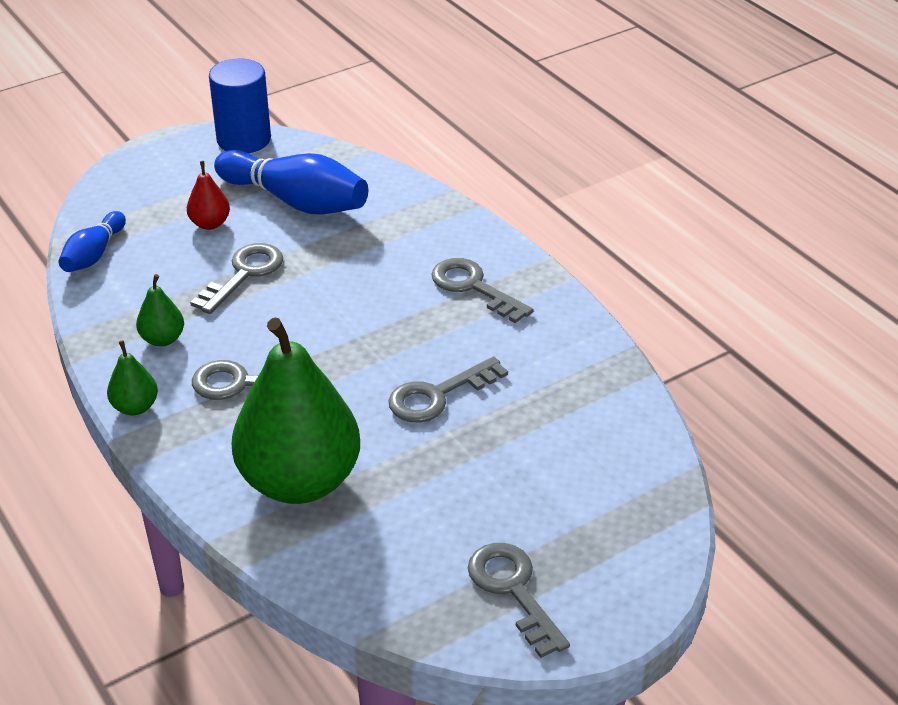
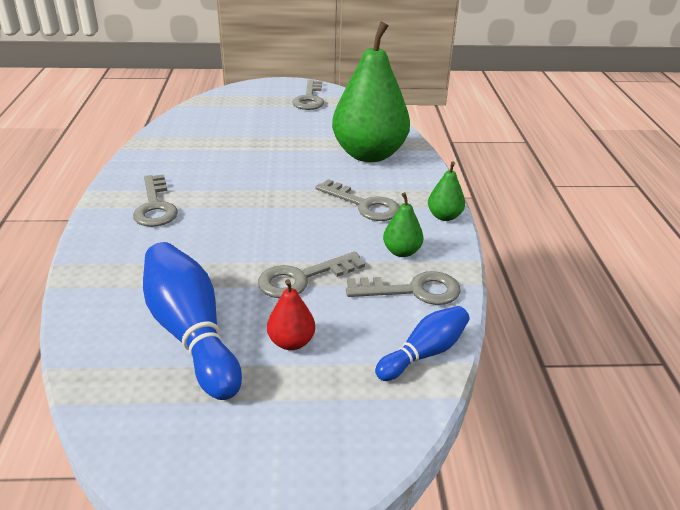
camera: 150 degrees left, 5 degrees down
(244, 139) = (153, 456): blue cylinder -> none
(437, 395) = (256, 163): grey key -> grey key (413, 290)

